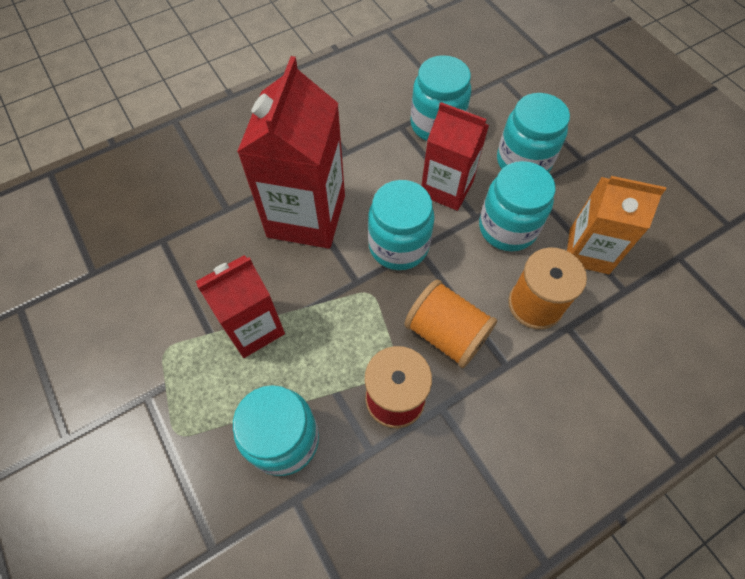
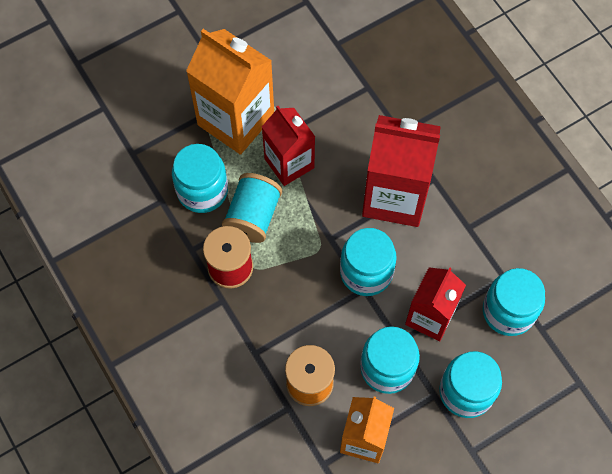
camera: 90 degrees right, 5 degrees up
(181, 396) = (236, 120): none -> orange carton
(324, 371) = (253, 216): none -> turquoise spool
(446, 334) = (283, 308): orange spool -> none

